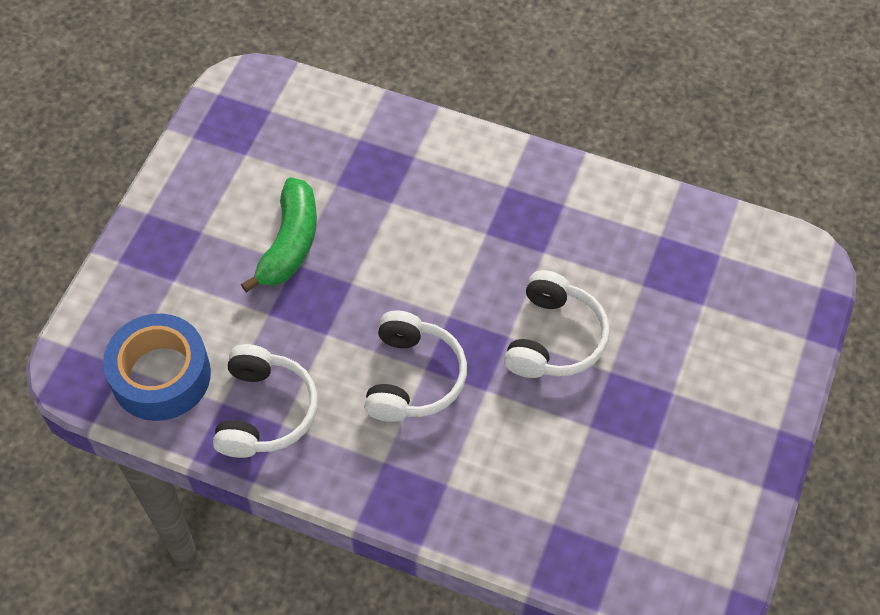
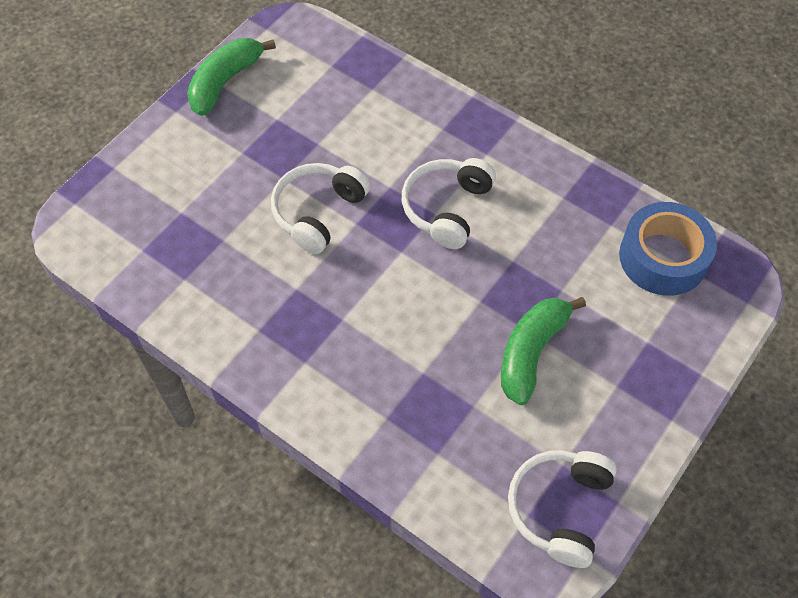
camera: 165 degrees left, 0 degrees up
(265, 411) = (575, 209): white headphones -> white headphones (559, 508)
(741, 486) = (225, 82): none -> green banana

